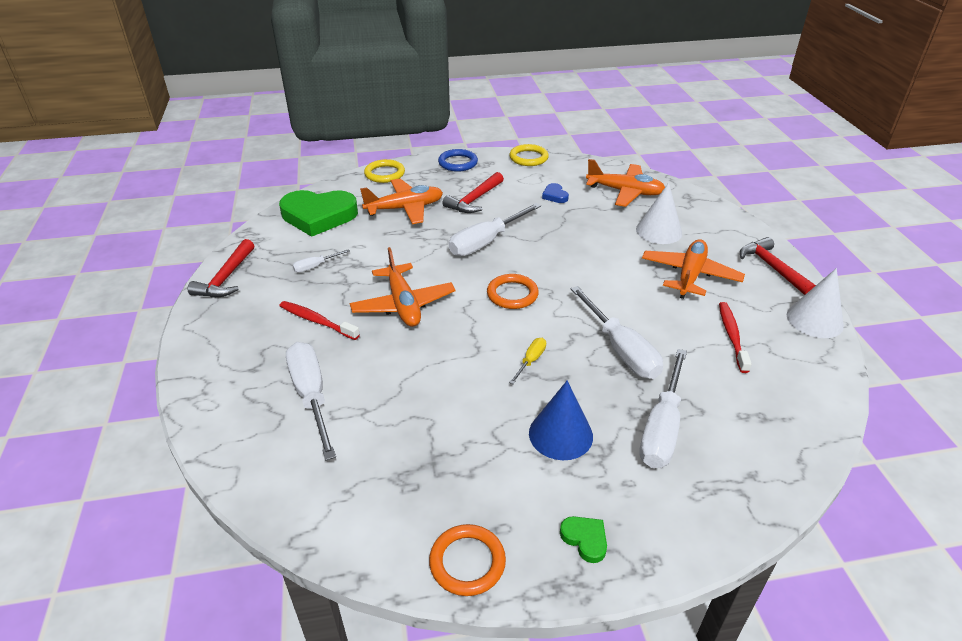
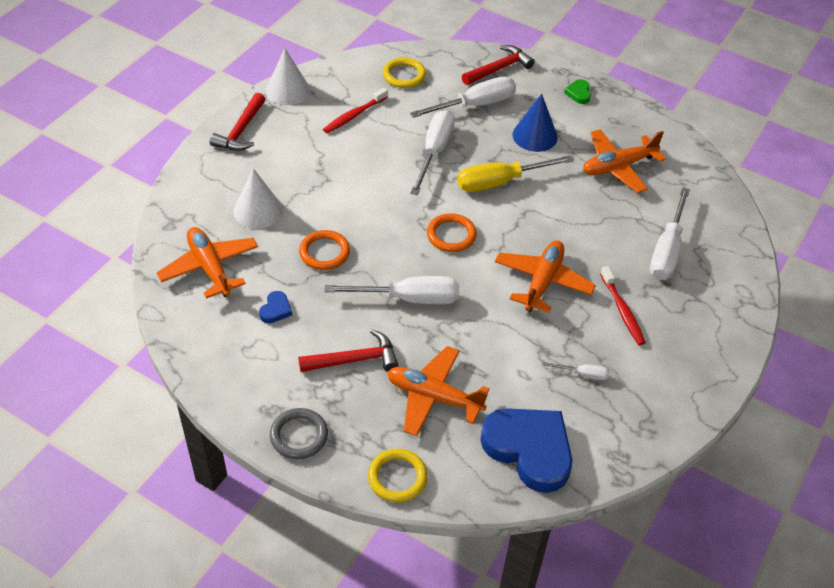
camera: 140 degrees left, 10 degrees up
(226, 278) = (674, 415): red hammer -> red hammer (499, 68)
(318, 216) = (529, 450): green heart -> blue heart
(458, 163) = (299, 435): blue ring -> grey ring
(467, 562) = (644, 119): orange ring -> orange ring (324, 252)
(528, 158) = (217, 385): yellow ring -> yellow ring (404, 75)
(531, 361) = (500, 182): yellow screwdriver -> yellow screwdriver, size x2.11
(690, 275) = (305, 164): orange plane -> orange plane (618, 167)

